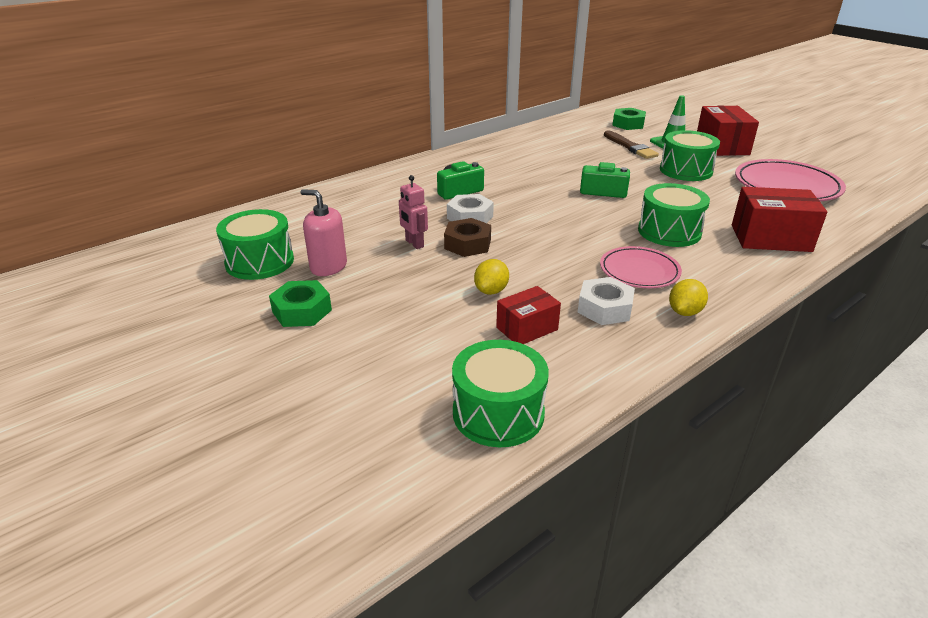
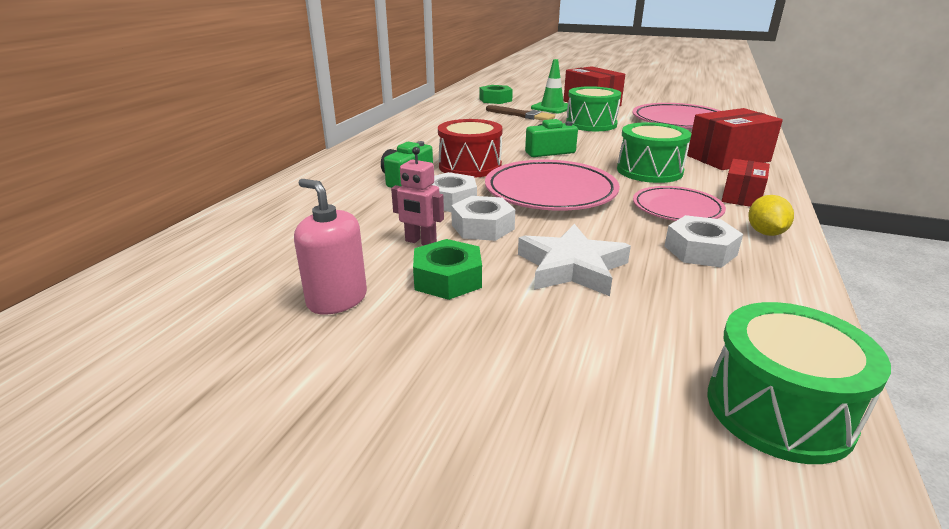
camera: 30 degrees left, 5 degrees down
(260, 262) = (220, 324): green drum -> none
(302, 311) = (362, 372): green nut -> green nut (448, 278)
(328, 266) = (337, 299): pink soap dispenser -> pink soap dispenser turned 45 degrees clockwise
(467, 244) = (482, 227): brown nut -> white nut
(491, 291) = (572, 267): yellow lemon -> white star
(519, 191) = (470, 166): none -> red drum
(527, 328) = (663, 295): red box -> red box (742, 197)
(554, 229) = (550, 192): none -> pink plate

